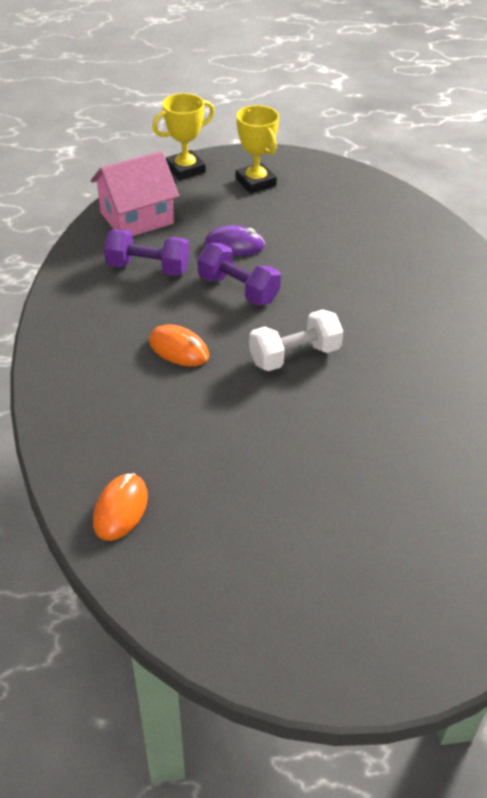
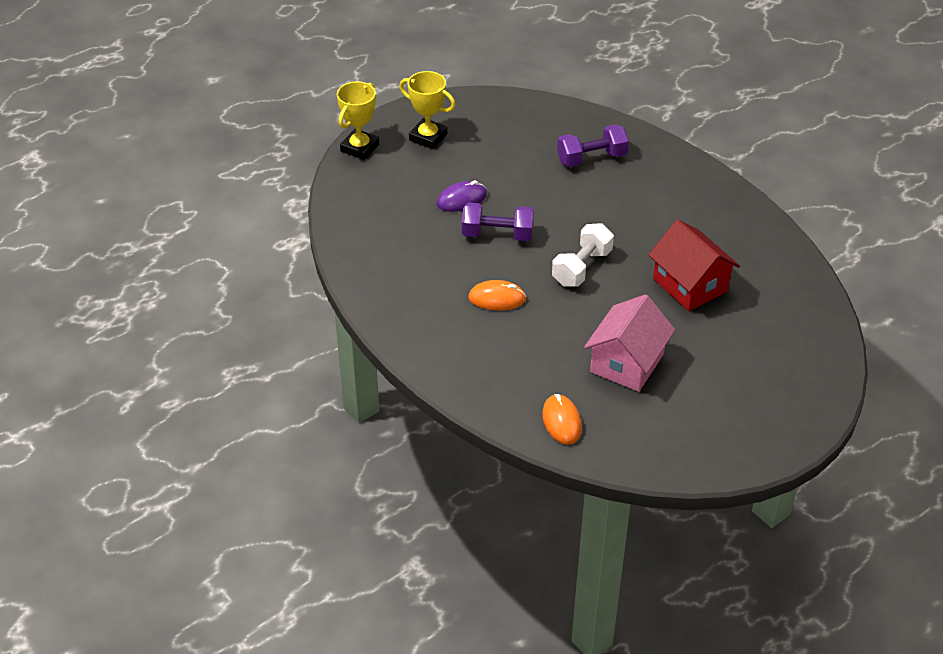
camera: 30 degrees left, 0 degrees up
(137, 218) = (363, 208): pink house -> pink house (627, 363)
(148, 268) = (413, 246): purple dumbbell -> purple dumbbell (591, 158)
(400, 425) = (690, 285): none -> red house

